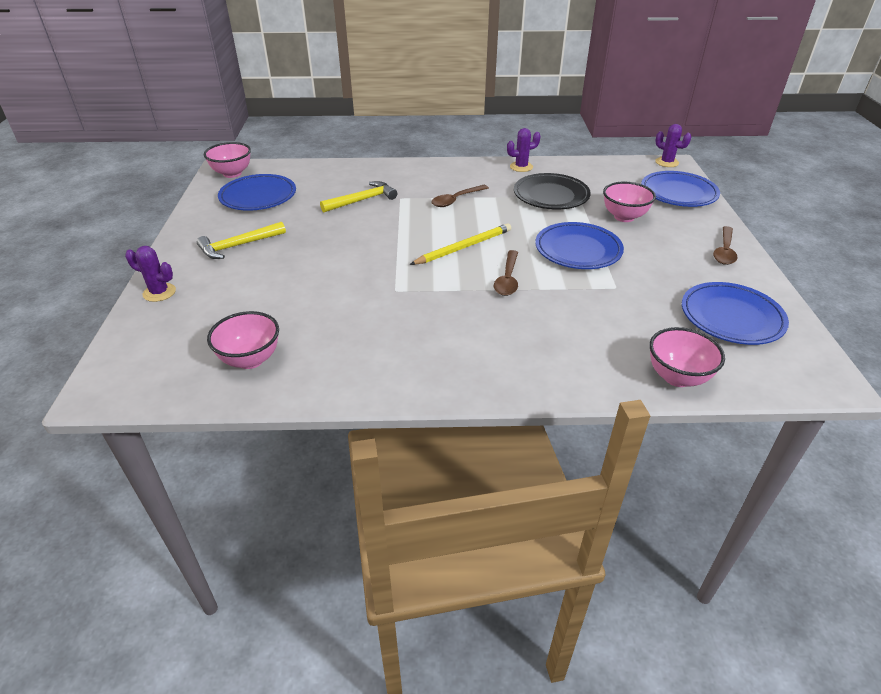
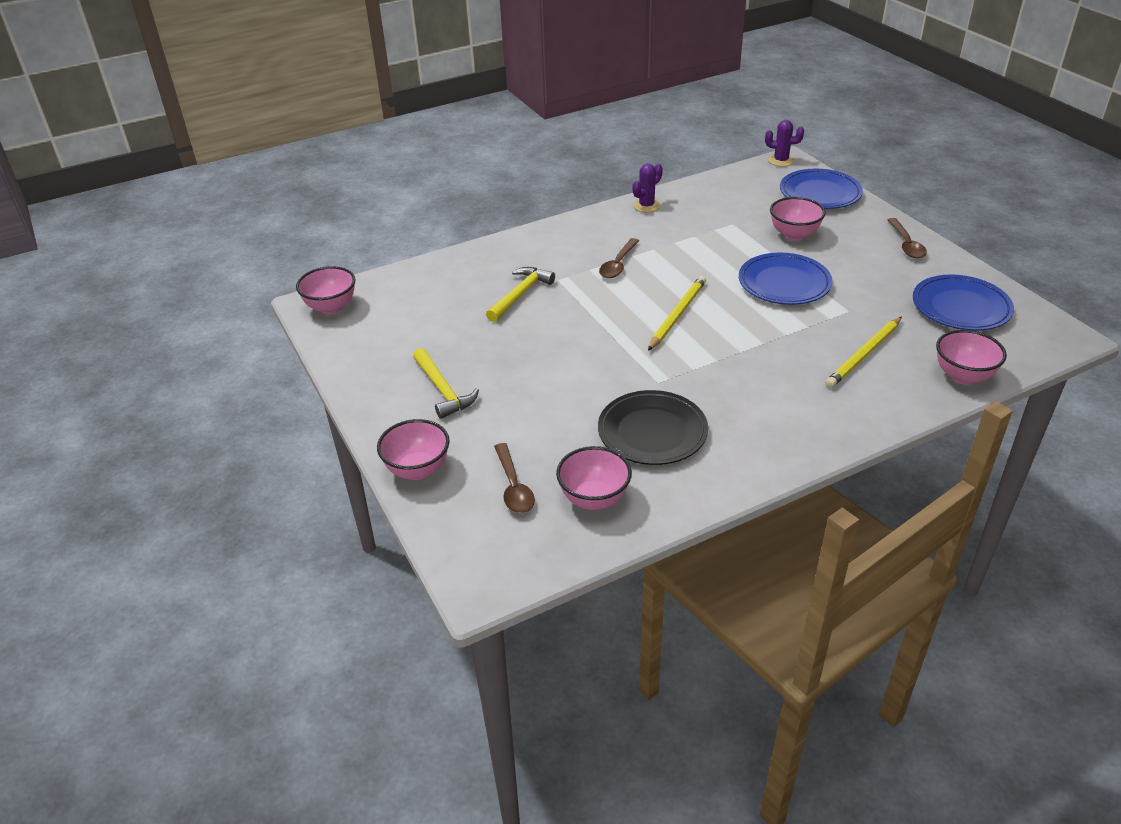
camera: 25 degrees left, 0 degrees up
(159, 292) = (417, 470): purple cactus -> pink bowl
(238, 246) = (443, 390): yellow hammer -> yellow hammer turned 60 degrees counterclockwise
(258, 197) = (397, 326): blue plate -> none
(507, 279) = (749, 335): brown spoon -> brown spoon (513, 486)
(551, 196) = (706, 231): black plate -> black plate (652, 432)
(595, 327) = (864, 355): none -> yellow pencil

